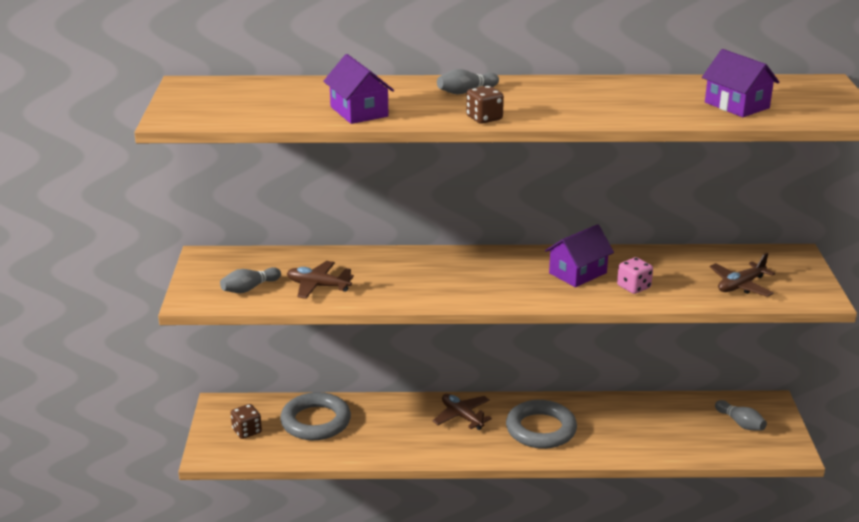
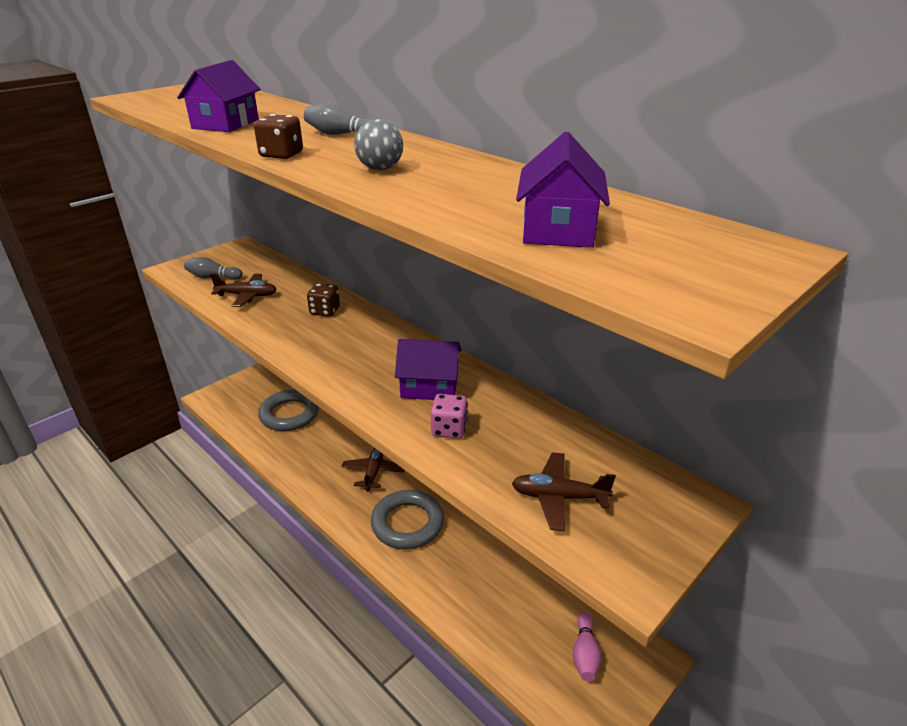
camera: 45 degrees right, 5 degrees up
(247, 431) = (248, 396): brown dice -> brown dice (325, 311)
(318, 286) = (247, 296): brown plane -> brown plane turned 120 degrees clockwise
(568, 106) = (380, 169): none -> grey ball
(740, 423) = (585, 654): grey bowling pin -> pink bowling pin

